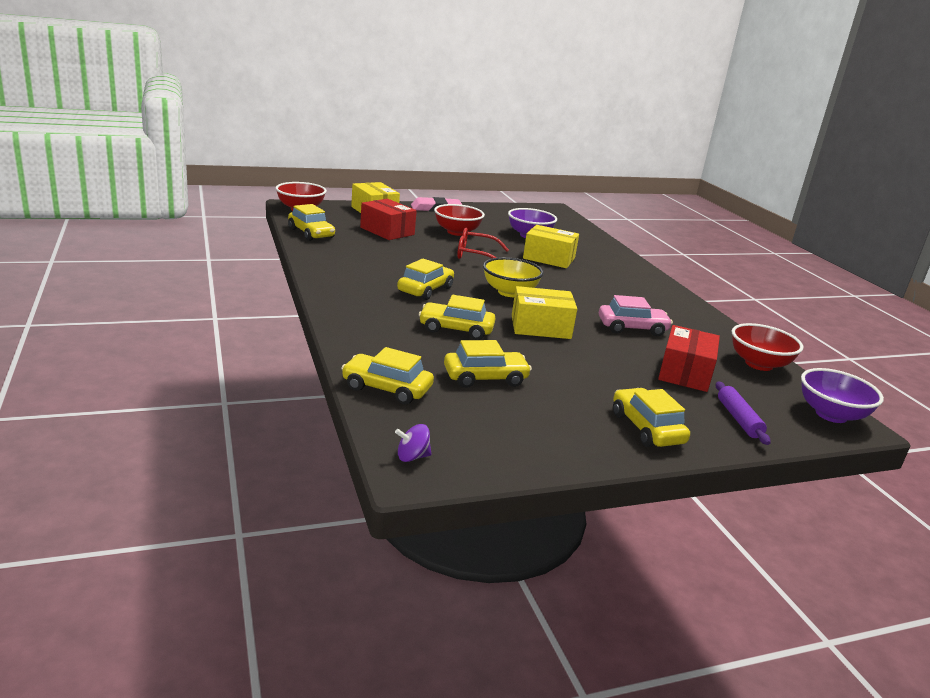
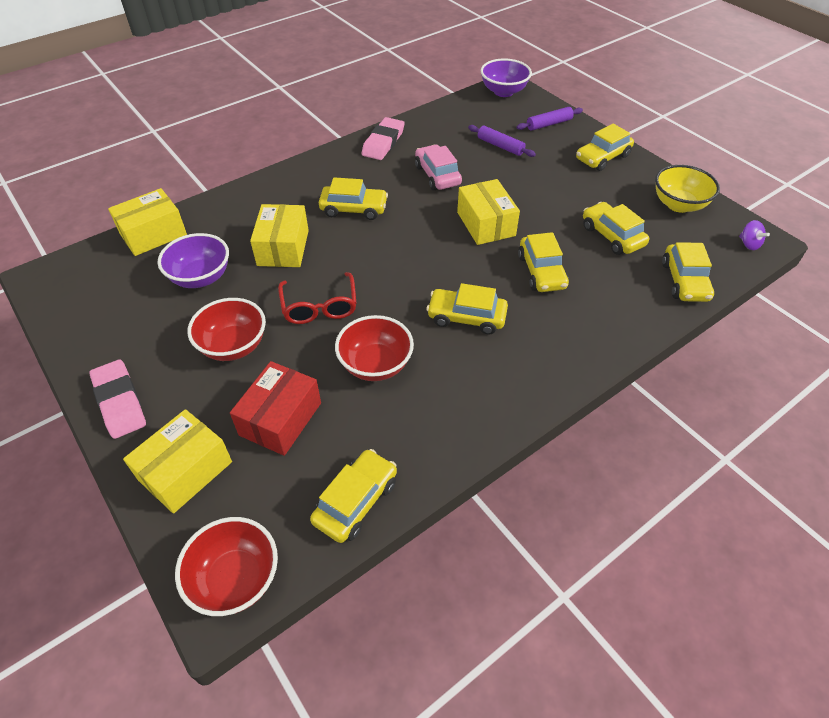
camera: 105 degrees left, 25 degrees up
(509, 292) = (418, 257): yellow bowl -> yellow bowl (678, 204)
(584, 233) = (153, 234): none -> yellow box
(589, 287) = (354, 209): none -> yellow car
(685, 373) = (500, 146): red box -> purple rolling pin
(700, 320) = (383, 142): none -> pink eraser
(759, 364) = (450, 116): red bowl -> red bowl (375, 365)

